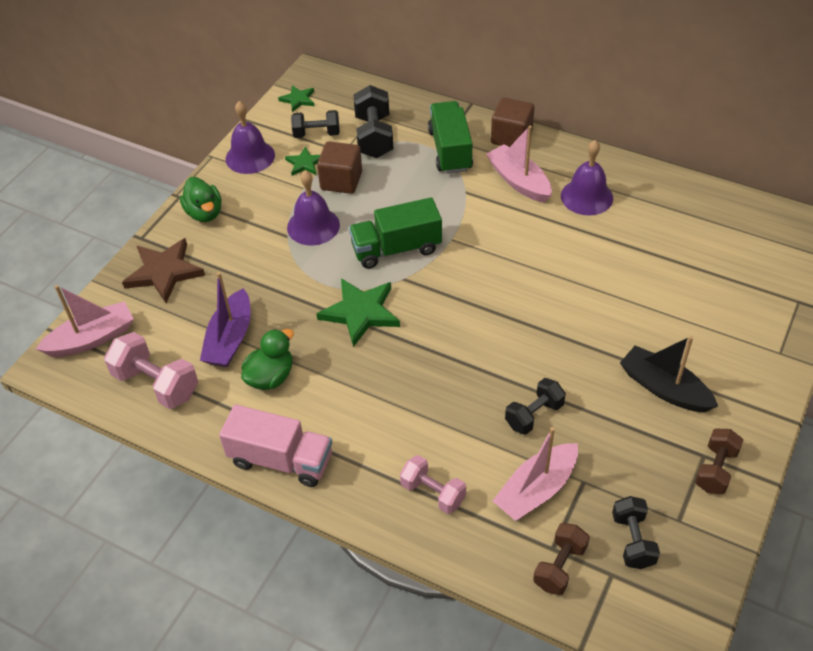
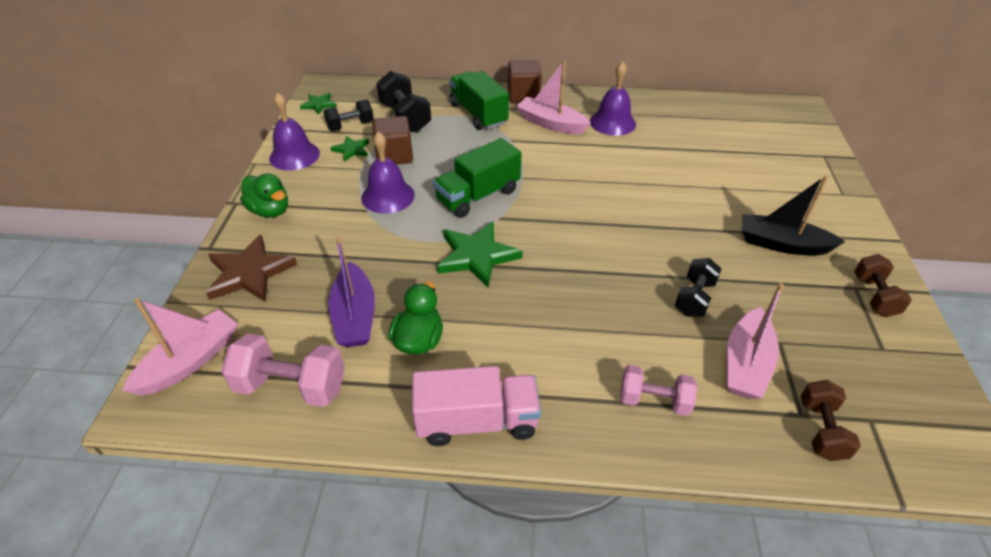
camera: 25 degrees left, 5 degrees down
(632, 540) = (862, 381): black dumbbell -> none

